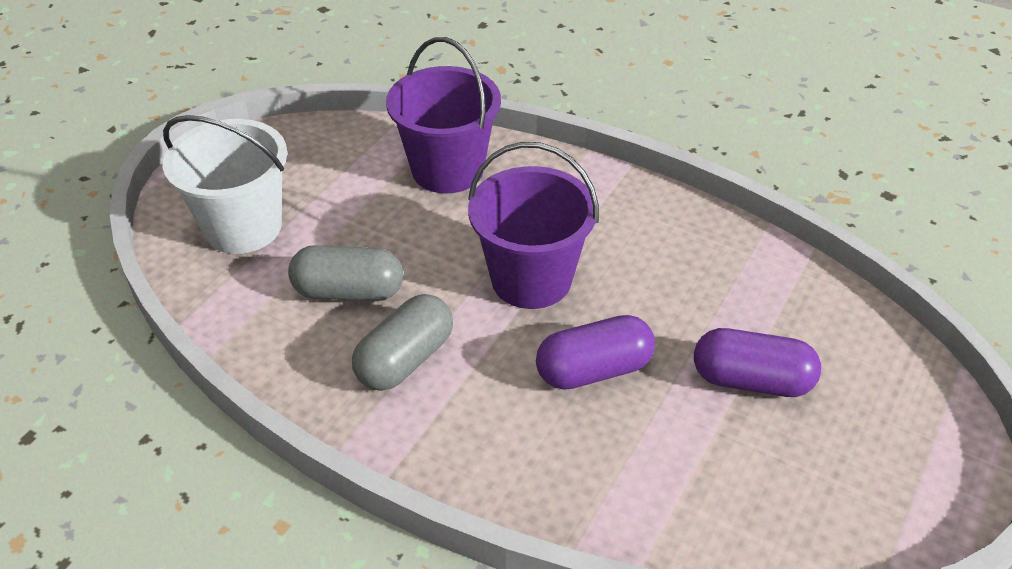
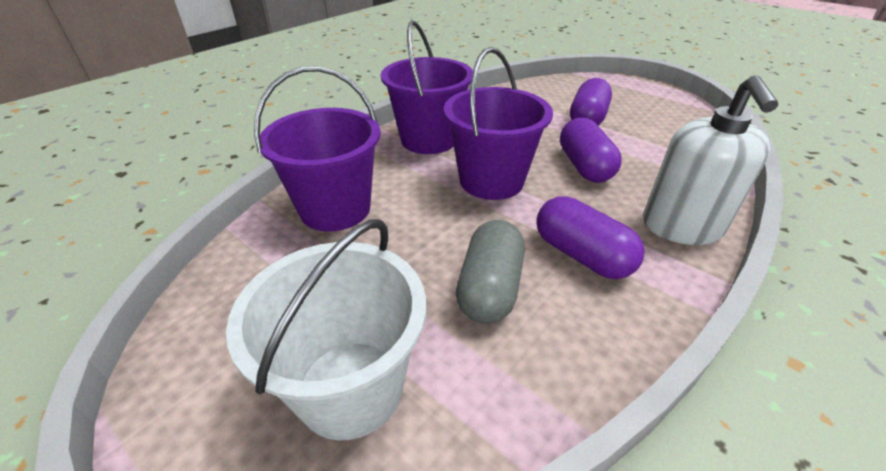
camera: 80 degrees left, 5 degrees down
(405, 360) = (581, 255): grey capsule -> purple capsule
(473, 459) = (681, 227): none -> white soap dispenser
(613, 213) = (428, 140): none -> purple bucket

